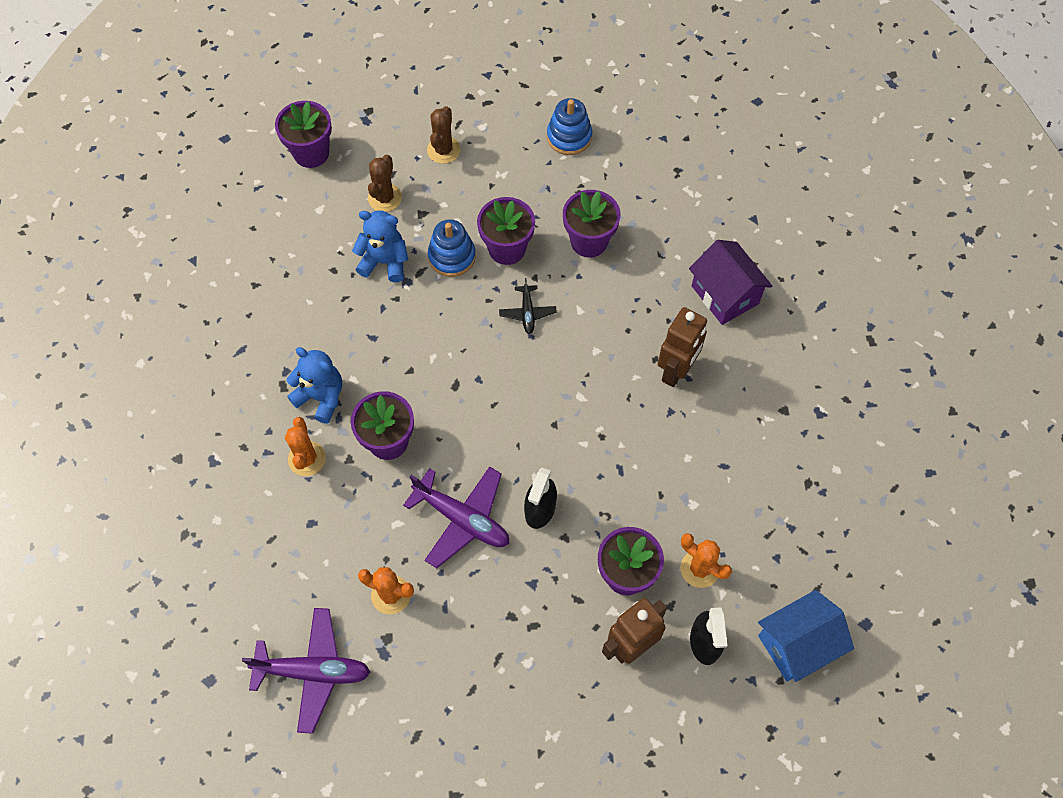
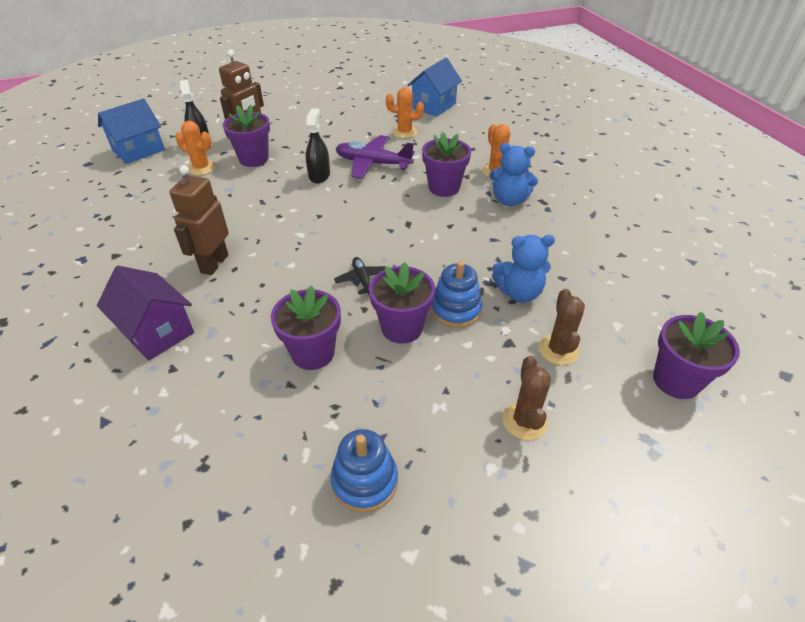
camera: 165 degrees right, 20 degrees down
(313, 671) = (433, 106): purple plane -> blue house

